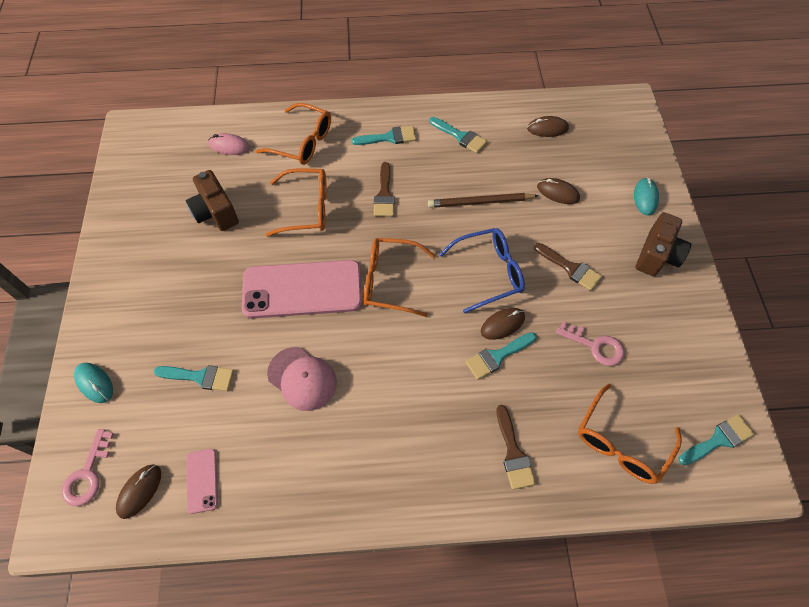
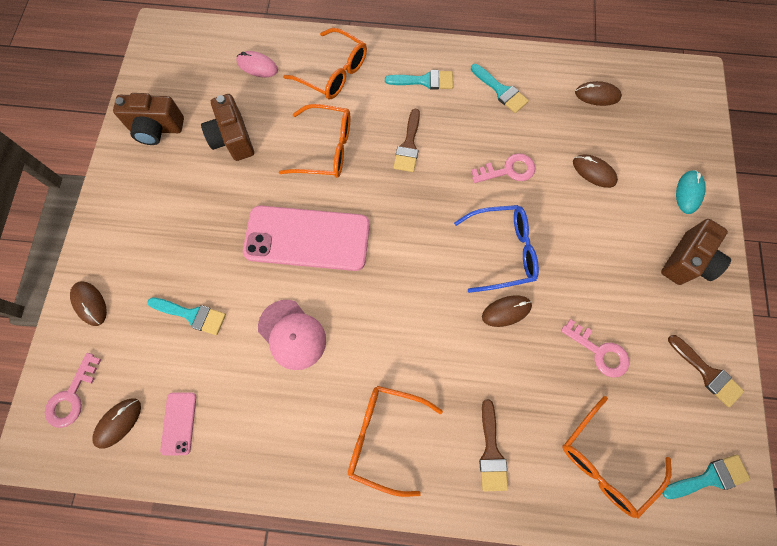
camera: 10 degrees right, 10 degrees up
(94, 383) = (90, 304): turquoise mouse -> brown mouse
(139, 214) = (156, 129): none -> brown camera
(390, 281) = (398, 244): orange glasses -> orange glasses (385, 437)
(480, 202) = (508, 170): brown pencil -> pink key
(497, 356) = (494, 345): turquoise brush -> none
(570, 268) = (590, 260): brown brush -> brown brush (707, 373)

